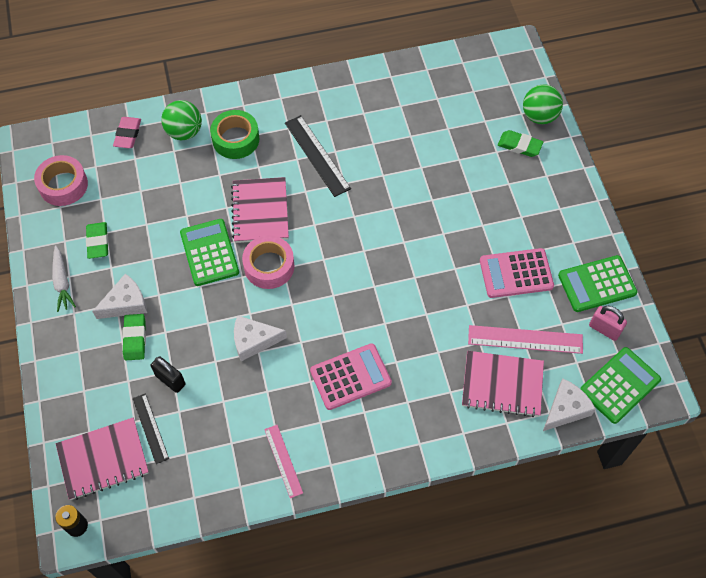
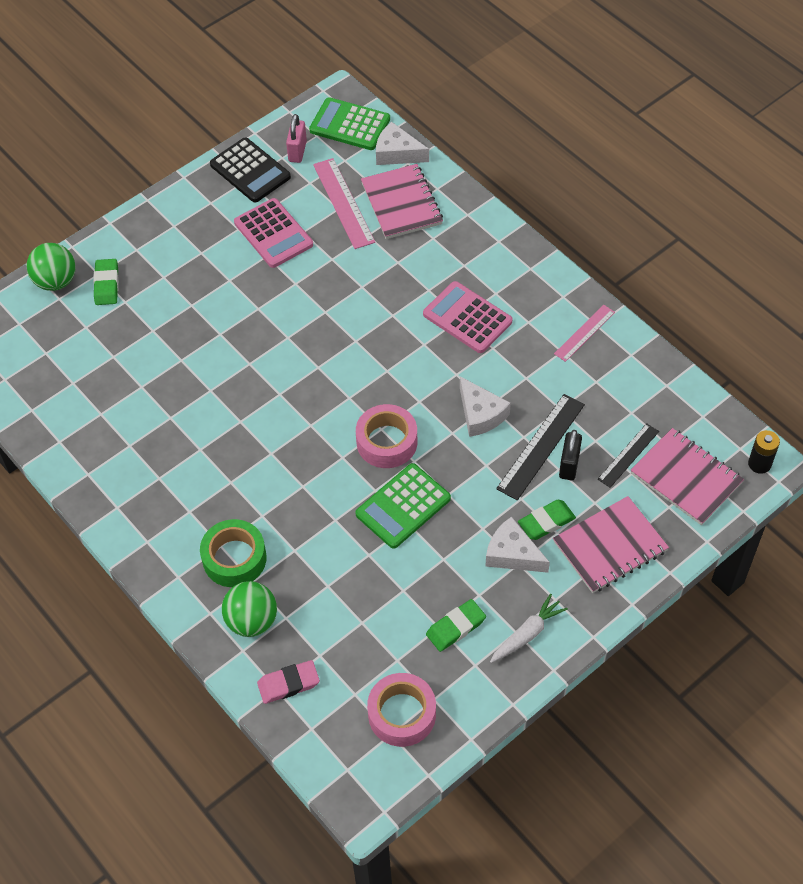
camera: 115 degrees left, 5 degrees down
(260, 211) = (322, 483): pink notebook -> pink notebook (610, 546)
(317, 155) = (215, 464): black ruler -> black ruler (541, 446)
(597, 284) = (250, 171): green calculator -> black calculator

